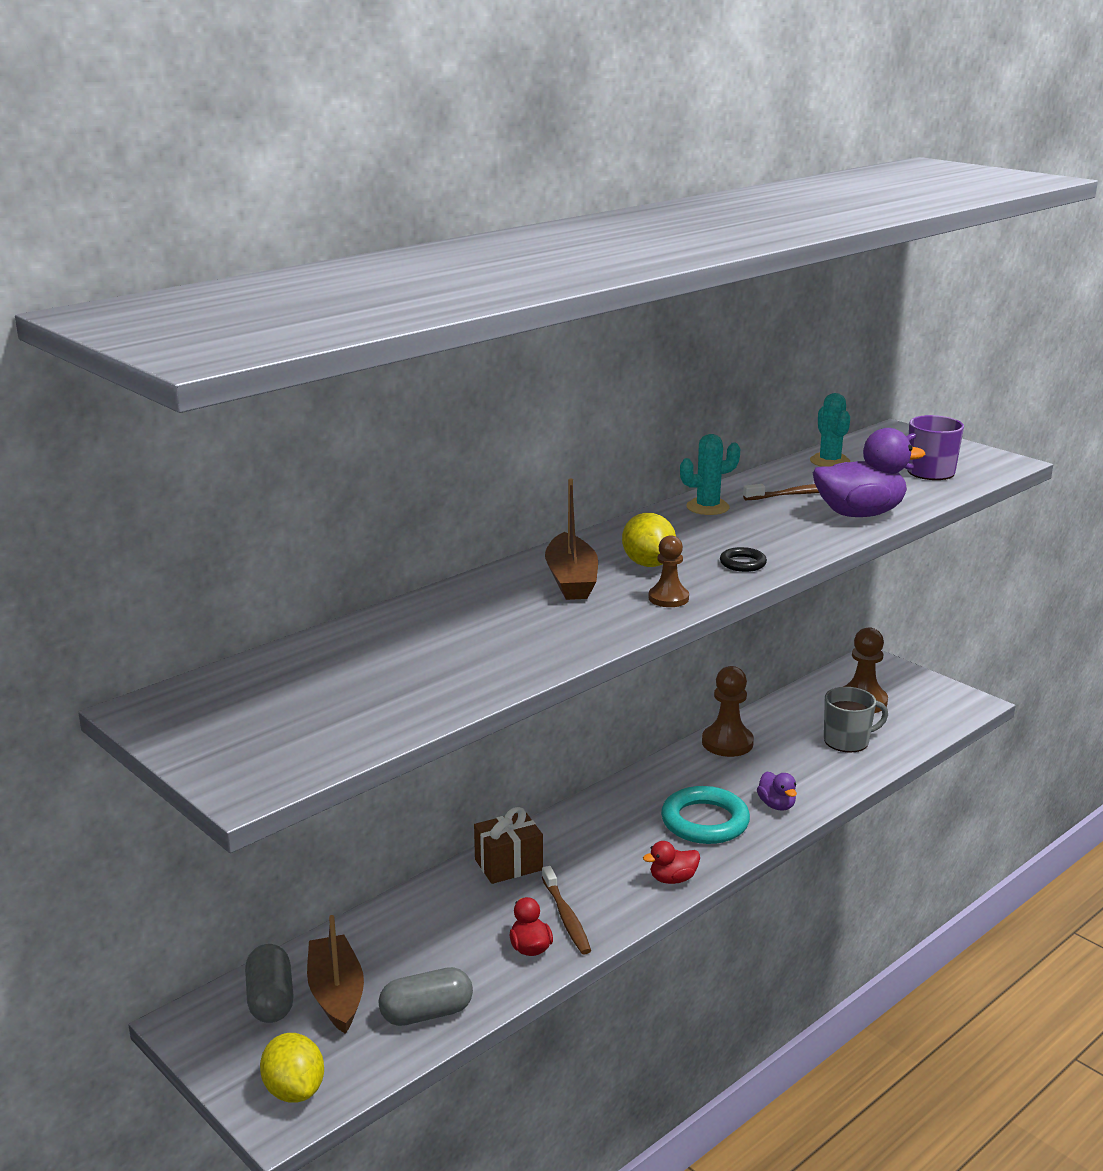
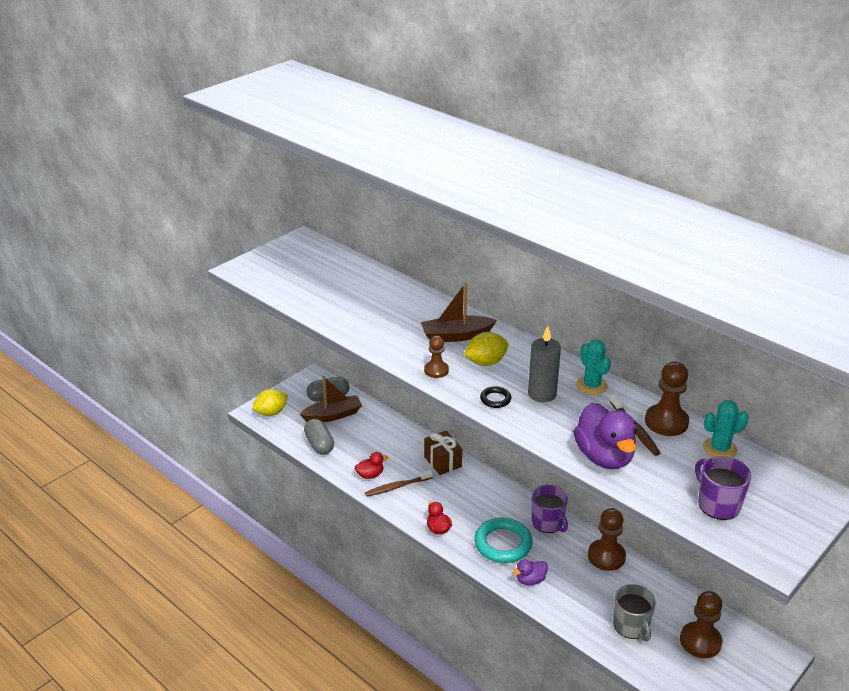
camera: 85 degrees right, 10 degrees up
(661, 780) = (548, 523): none -> purple mug
(728, 535) = (542, 394): none -> grey candle
(782, 478) = (666, 422): none -> brown pawn

